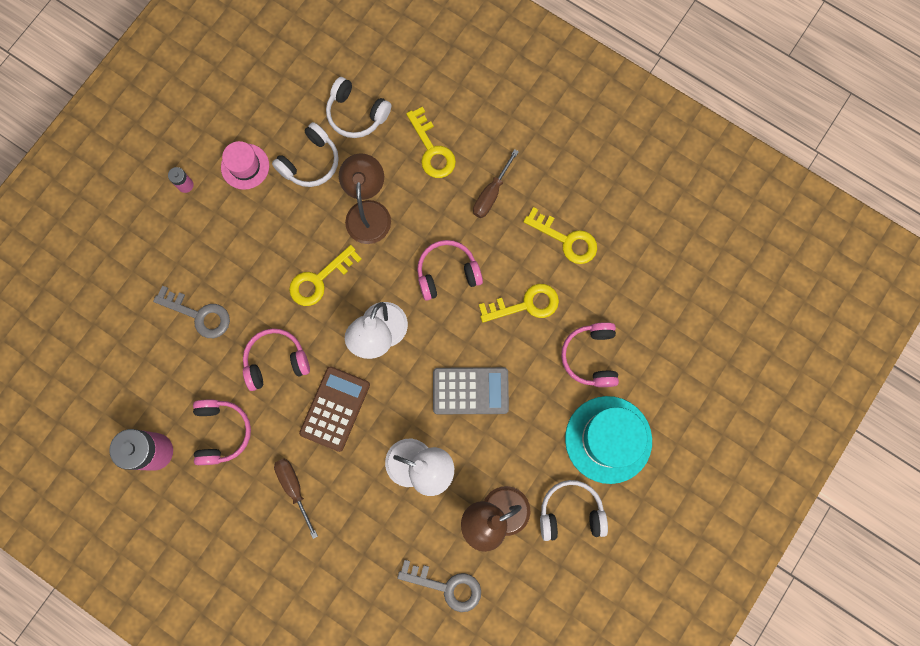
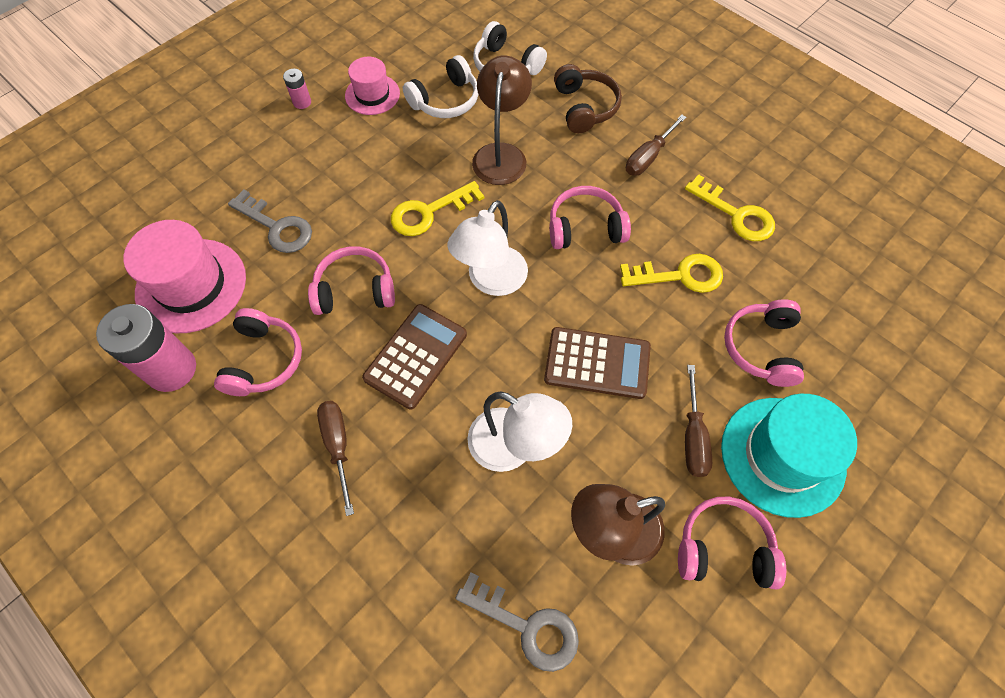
camera: 10 degrees right, 15 degrees down
(146, 379) = (191, 285): none -> pink hat
(432, 150) = (585, 107): yellow key -> brown headphones
(470, 391) = (597, 363): grey calculator -> brown calculator
(545, 437) = (693, 437): none -> brown screwdriver
(570, 512) = (723, 548): white headphones -> pink headphones

